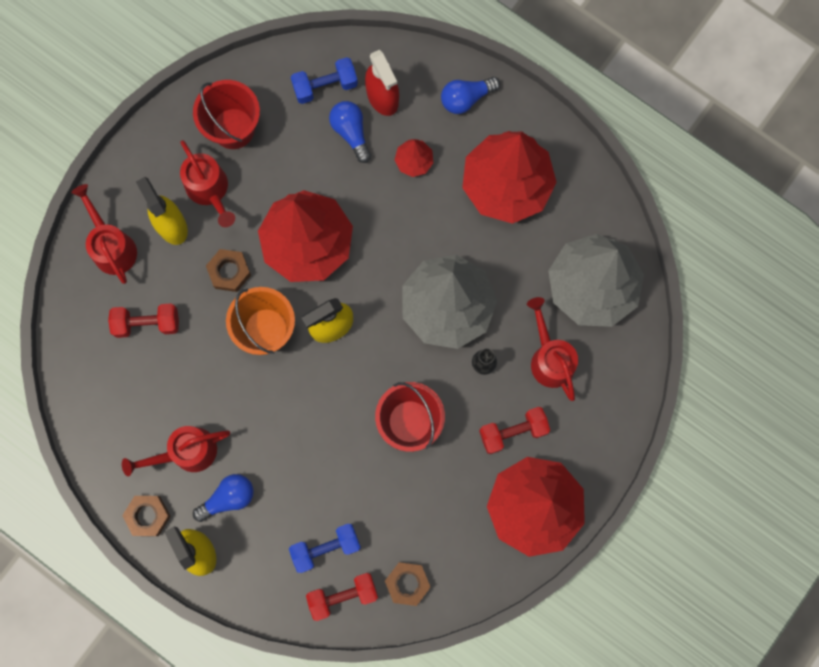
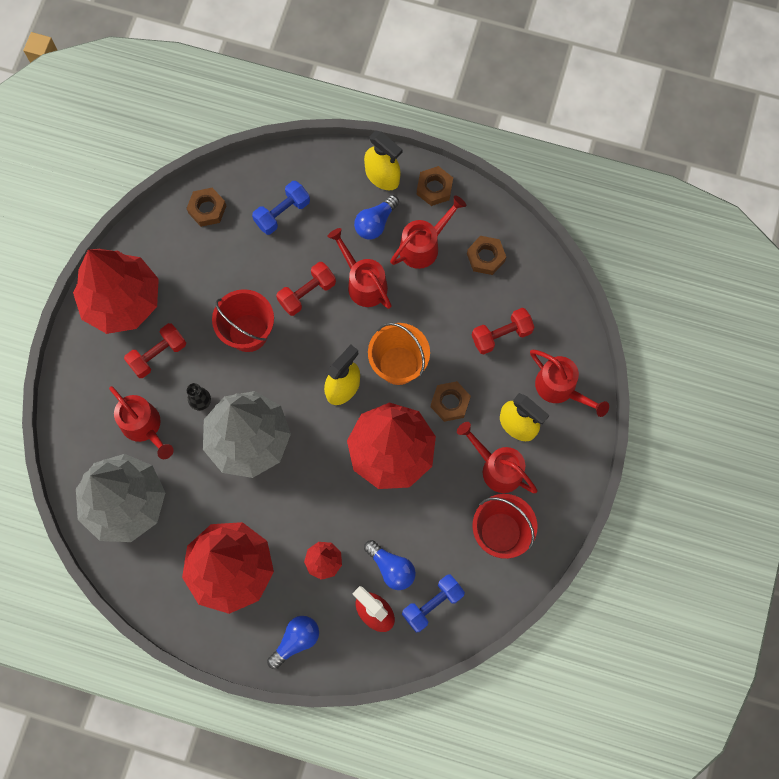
camera: 160 degrees right, 5 degrees down
(126, 415) = (486, 257): none -> brown nut
(268, 434) = (363, 282): none -> red watering can
(343, 596) = (255, 183): red dumbbell -> red dumbbell (307, 293)

